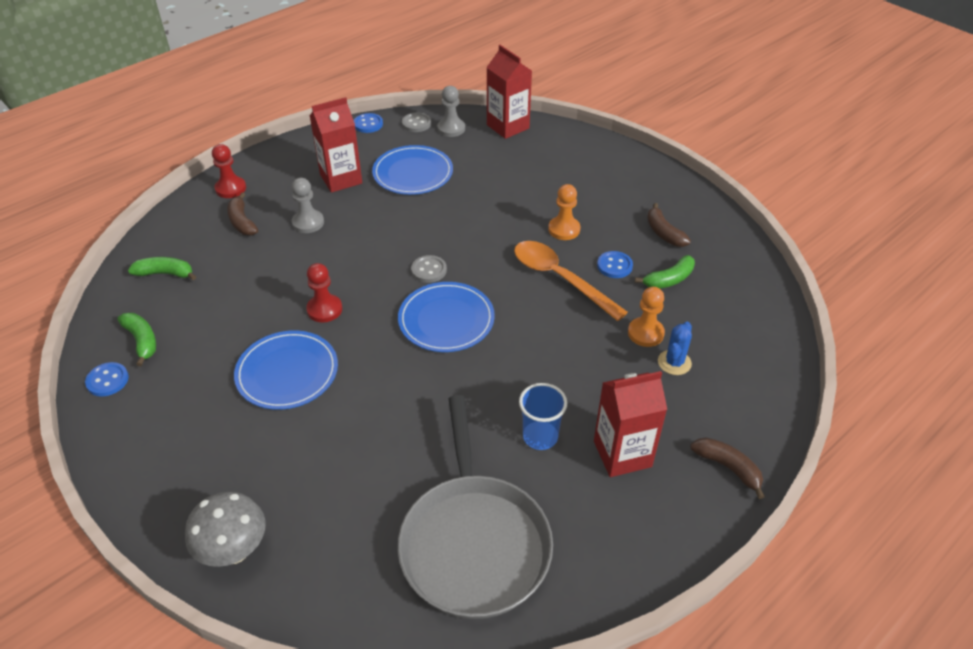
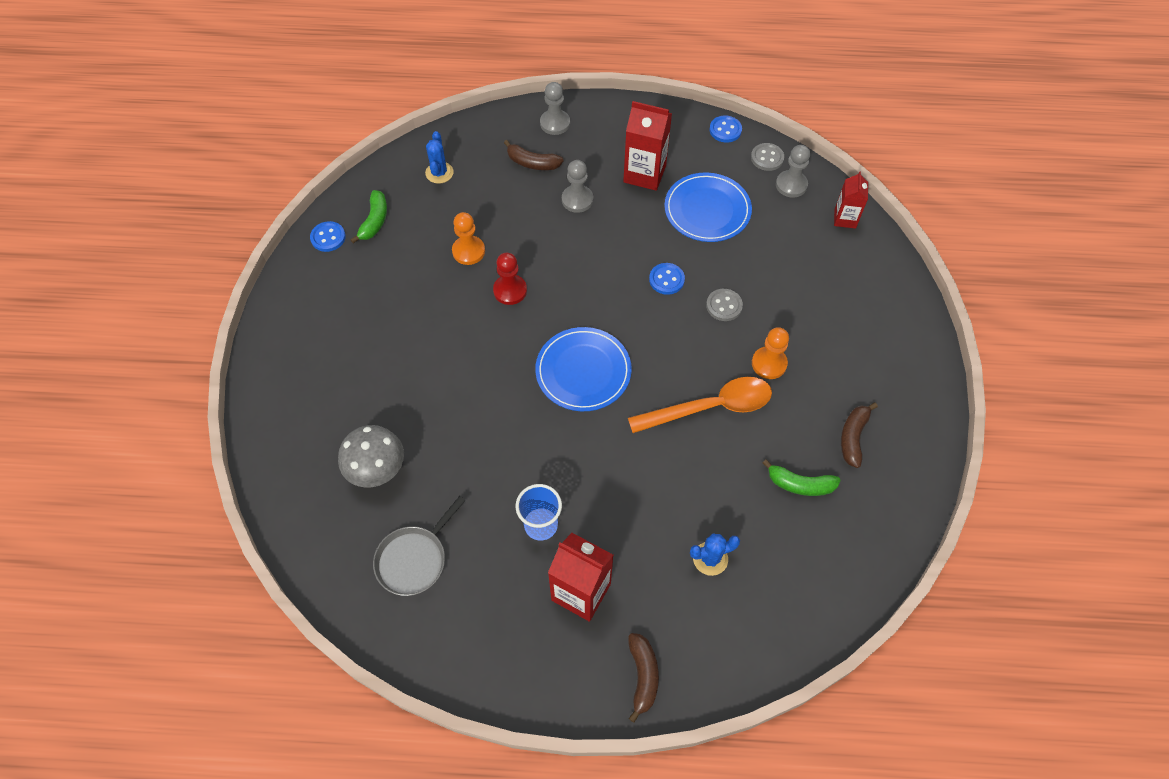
camera: 45 degrees right, 15 degrees up
(165, 273) = (439, 173): green banana -> blue cactus
(230, 188) = (555, 123): red pawn -> grey pawn
(234, 551) = (282, 430): grey mushroom -> grey mushroom (378, 471)
(242, 222) = (532, 163): brown banana -> brown banana turned 90 degrees counterclockwise
(287, 372) = (435, 324): blue plate -> none
(429, 270) = (618, 316): grey button -> grey button (724, 306)
(474, 543) = (414, 560): grey pan -> grey pan, size x0.53
(508, 126) = (845, 218): red carton -> red carton, size x0.61
(560, 278) = (710, 407): orange spoon -> orange spoon turned 75 degrees clockwise
(614, 266) = (769, 433): blue button -> blue button (666, 279)
(645, 333) = (719, 514): orange pawn -> orange pawn (468, 251)

